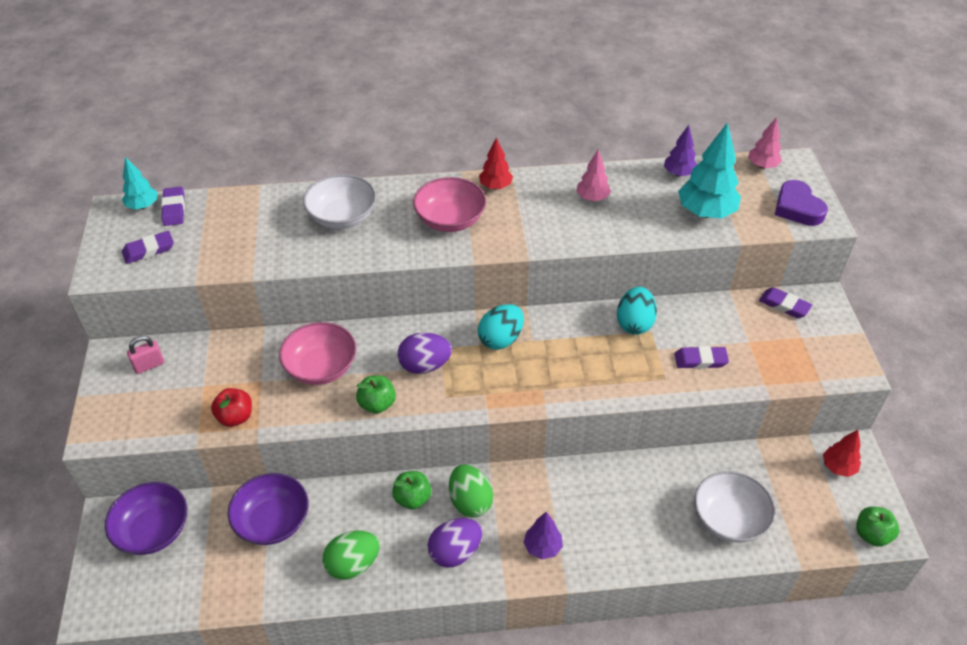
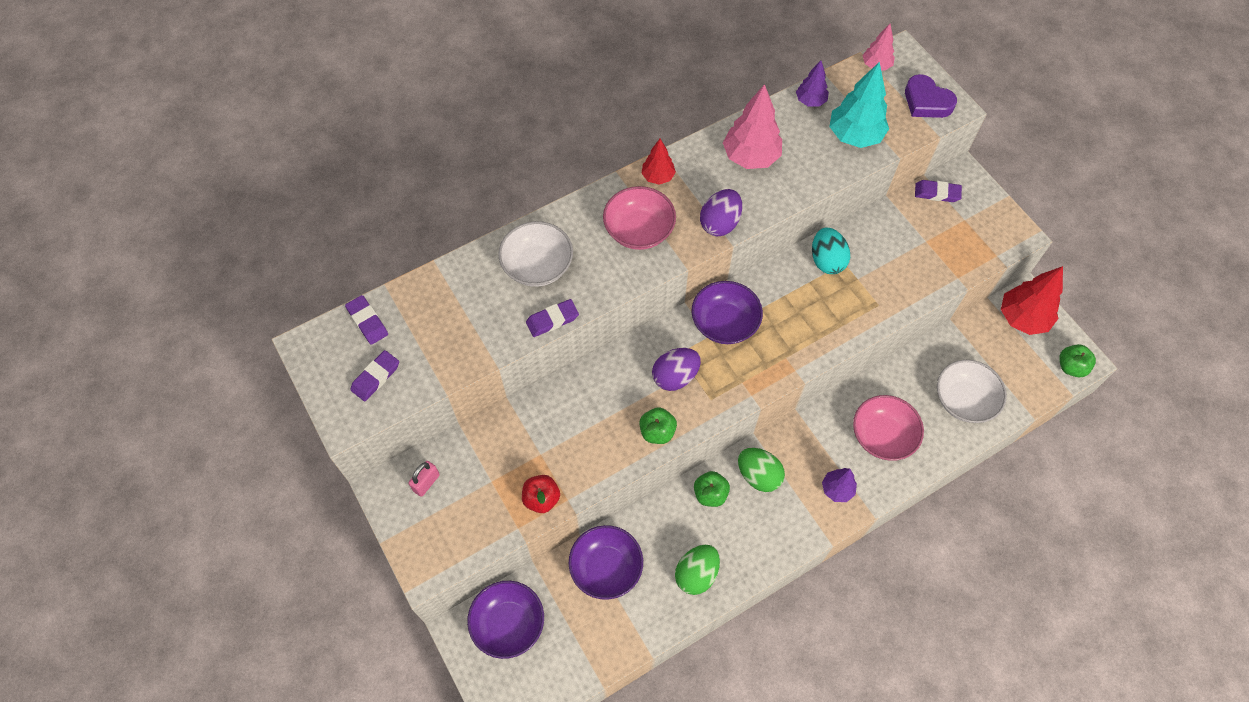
camera: 25 degrees left, 15 degrees up
(143, 206) = (333, 330): turquoise tree -> none
(321, 367) = (586, 417): pink bowl -> pink bowl (882, 436)
(455, 552) = (771, 525): purple egg -> purple egg (720, 223)
(501, 339) = (724, 323): turquoise egg -> purple bowl
(592, 198) = (750, 157): pink tree -> pink tree, size x1.76
(700, 360) = (897, 275): purple eraser -> purple eraser (552, 320)
(838, 467) = (1022, 318): red tree -> red tree, size x1.76

